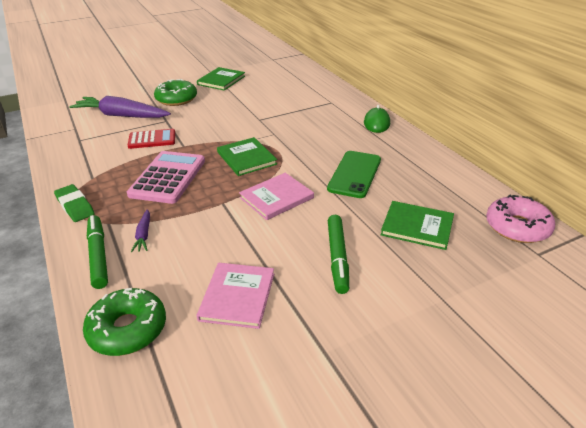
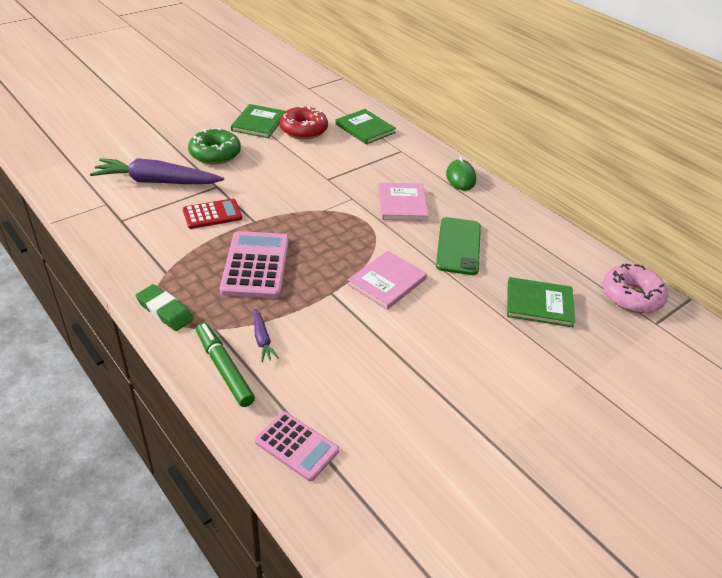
camera: 15 degrees left, 5 degrees up
(128, 329) = (296, 446): green donut -> pink calculator
(237, 296) = (391, 398): pink book -> pink book (402, 203)
(246, 158) = (334, 233): green book -> green book (365, 128)
(255, 86) = (303, 130): none -> red donut
(337, 257) = (473, 346): green marker -> none

